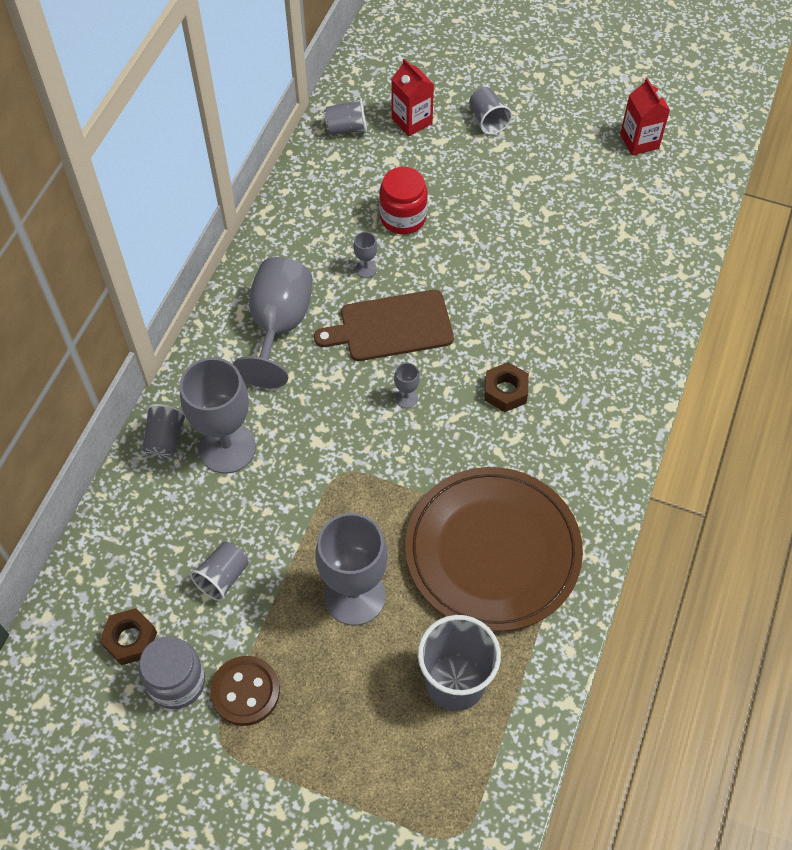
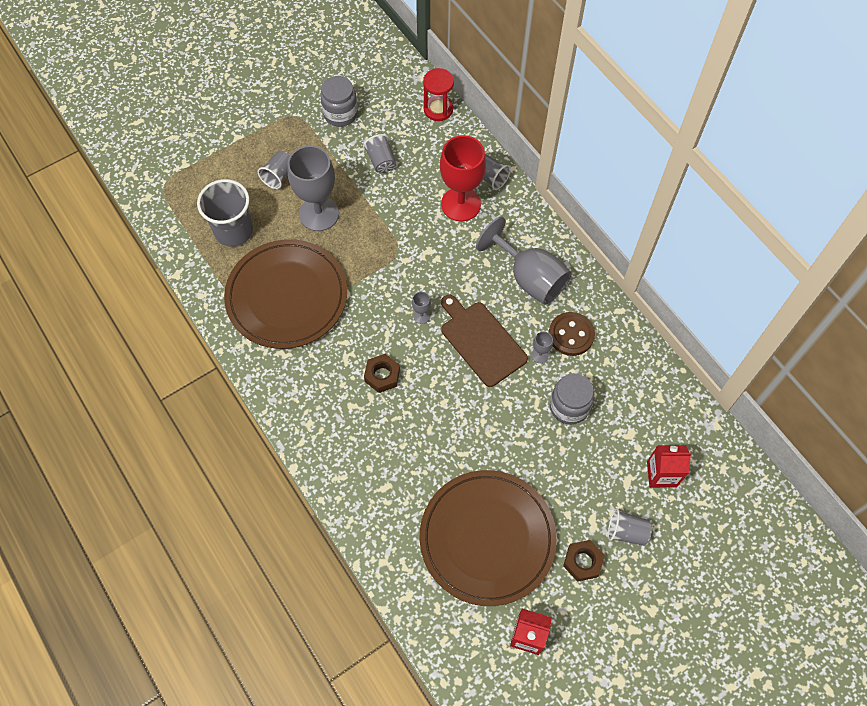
camera: 125 degrees right, 5 degrees up
(91, 562) = (438, 109): none -> red hourglass
(130, 639) = (380, 105): brown nut -> brown nut (582, 562)
(227, 448) = (461, 204): grey goblet -> red goblet
(245, 691) = (310, 139): brown button -> brown button (571, 335)
(347, 128) = (682, 423): grey cup -> grey cup (279, 176)
(391, 327) = (481, 341): brown cutting board -> brown cutting board turned 60 degrees counterclockwise
(403, 217) = (569, 407): red jar -> grey jar
(586, 211) = (487, 538): none -> brown plate

